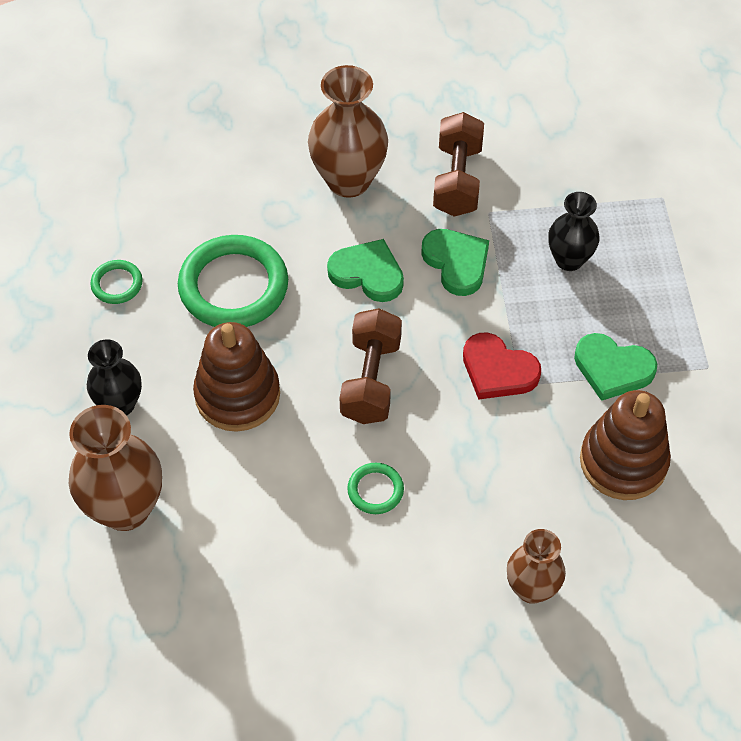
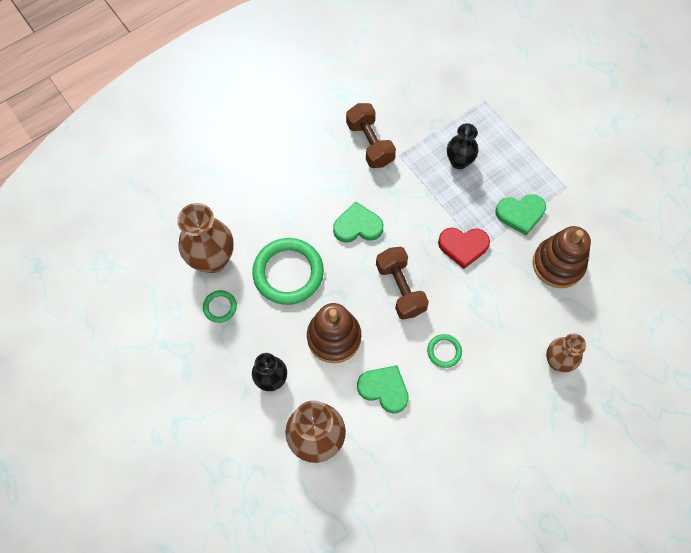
camera: 30 degrees left, 10 degrees up
(348, 180) = (310, 174): brown vase -> brown vase (212, 259)
(456, 263) = (401, 194): green heart -> green heart (384, 389)

